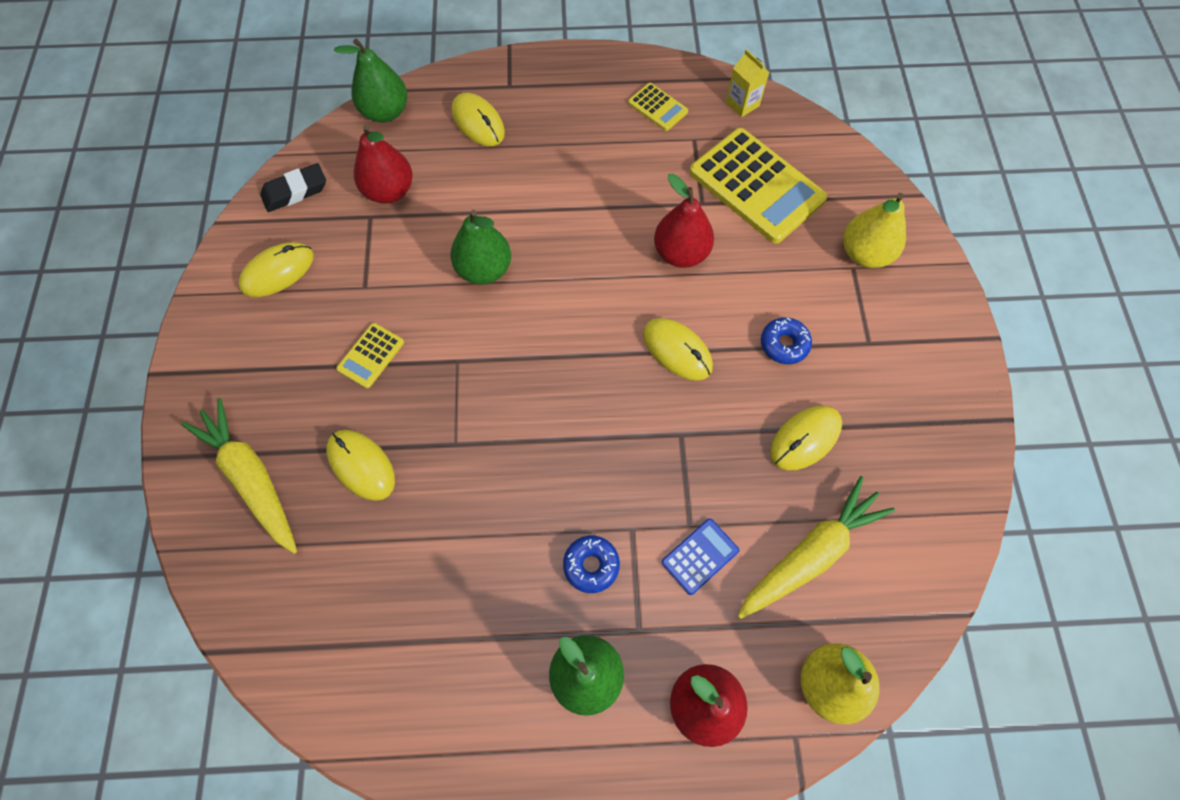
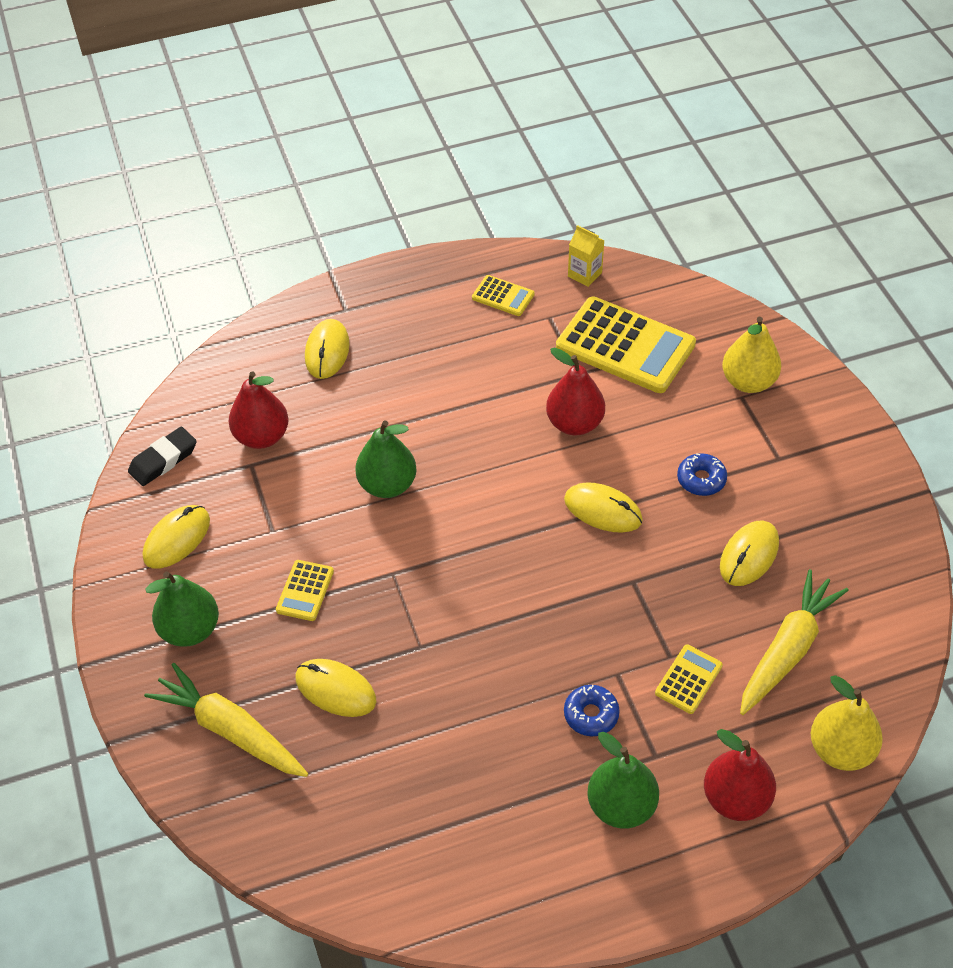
camera: 15 degrees left, 15 degrees down
(385, 112) = (227, 363): green pear -> green pear (190, 630)
(478, 122) = (327, 351): yellow mouse -> yellow mouse turned 60 degrees clockwise
(700, 556) = (688, 679): blue calculator -> yellow calculator

